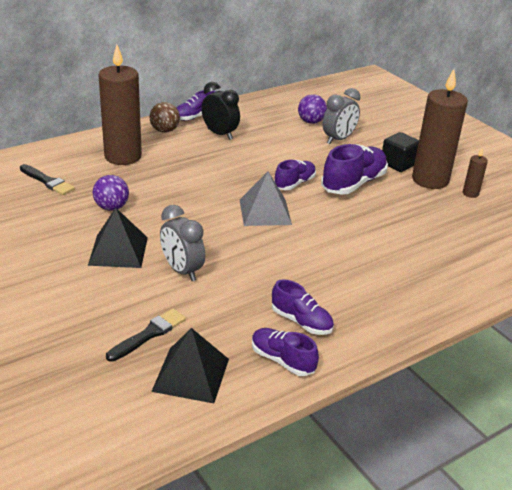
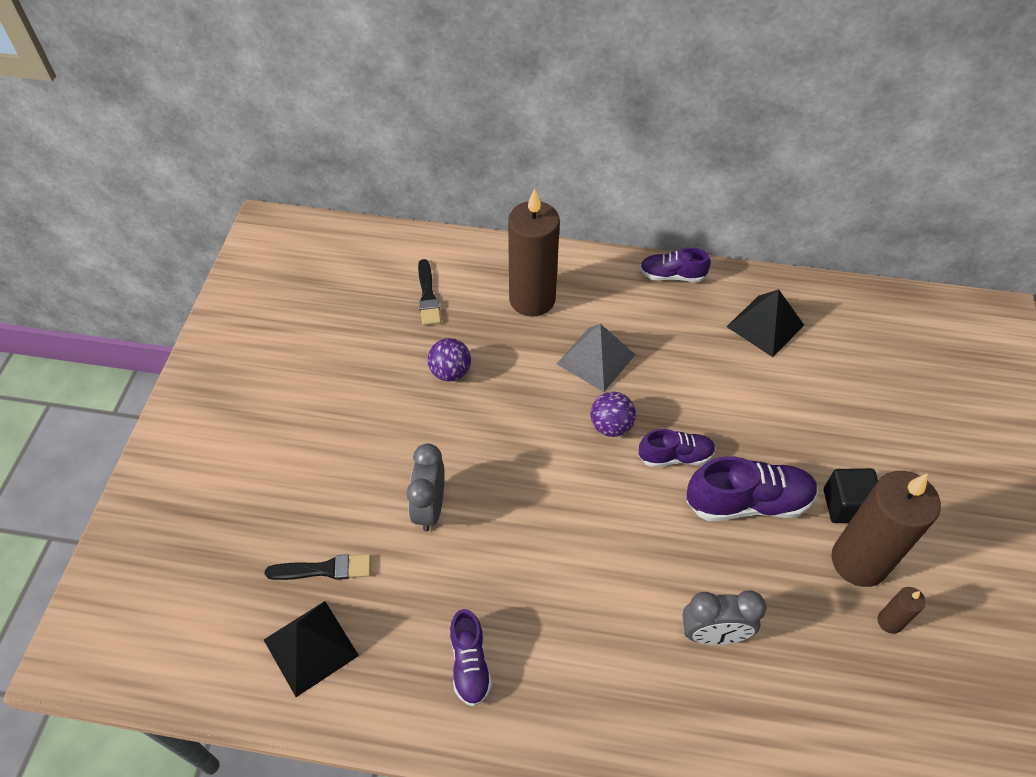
camera: 45 degrees right, 20 degrees up
(118, 251) = (400, 439): black pyramid -> black pyramid (765, 326)
(164, 131) = (615, 281): brown ball -> none
(220, 134) = (672, 321): black clock -> none
(265, 212) = (595, 480): grey pyramid -> grey pyramid (596, 359)
(282, 360) = (402, 698): purple shoe -> none
(311, 122) = (809, 361): purple ball -> purple ball (611, 426)
(338, 139) = (812, 414): grey clock -> grey clock (713, 634)

